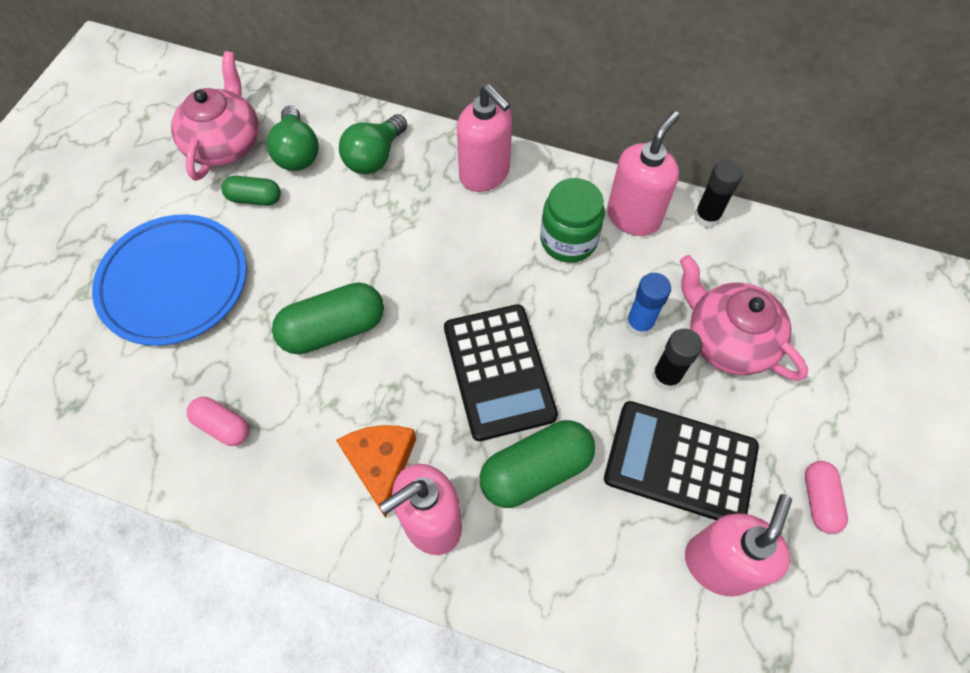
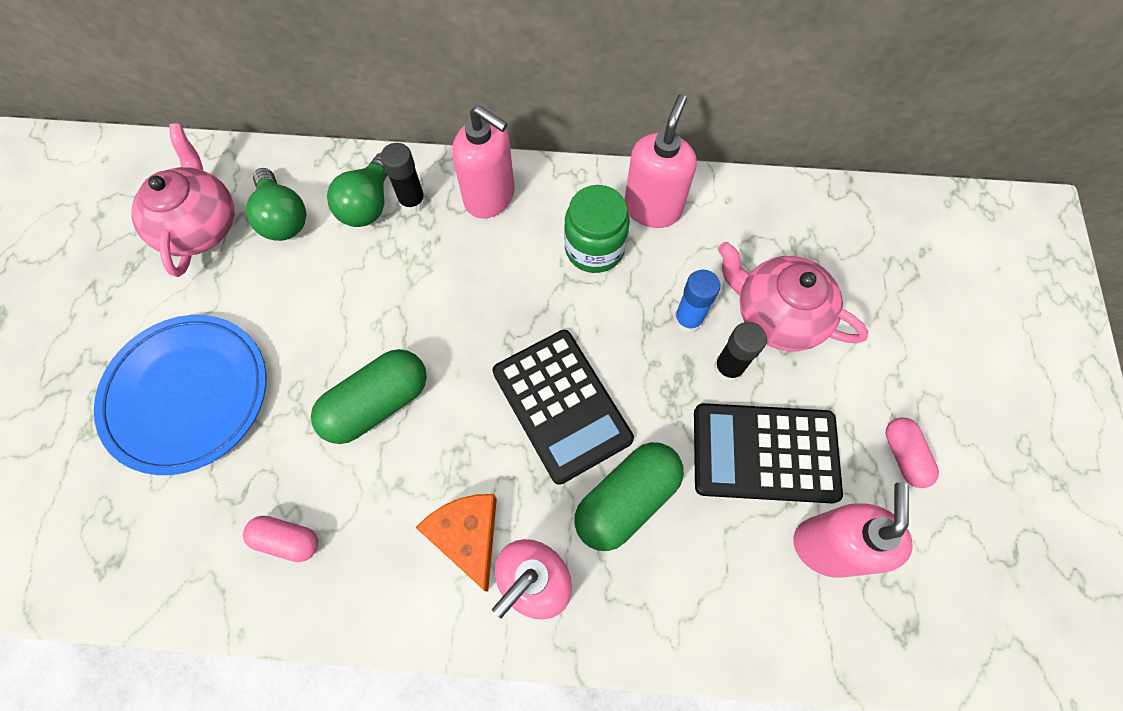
camera: 15 degrees left, 5 degrees up
(254, 198) = (250, 279): green capsule -> none
(707, 217) = (724, 192): black glue stick -> black glue stick (412, 202)

